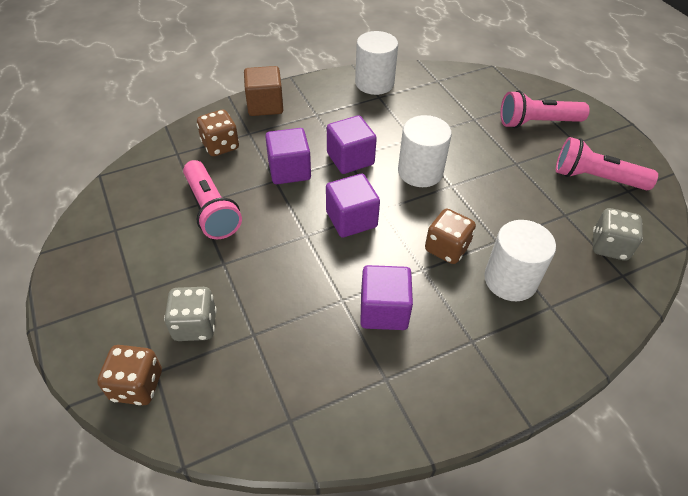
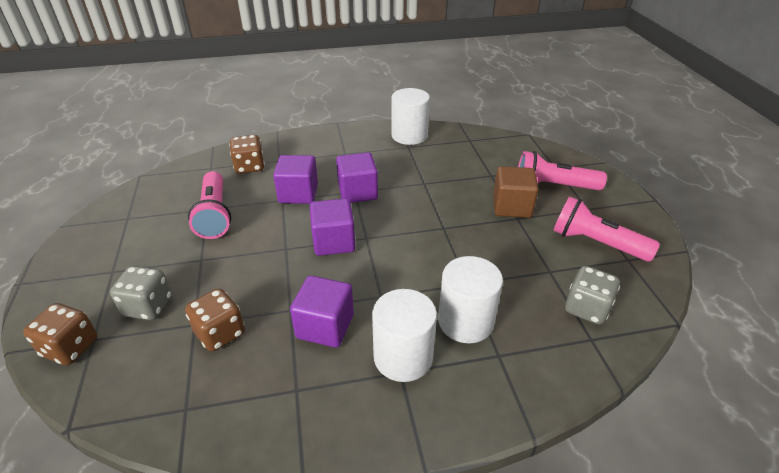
camera: 15 degrees right, 10 degrees down
(265, 105) = (304, 141): brown cube -> brown cube (511, 206)
(420, 172) = (418, 212): white cylinder -> white cylinder (403, 357)
(446, 248) = (413, 281): brown dice -> brown dice (220, 333)

